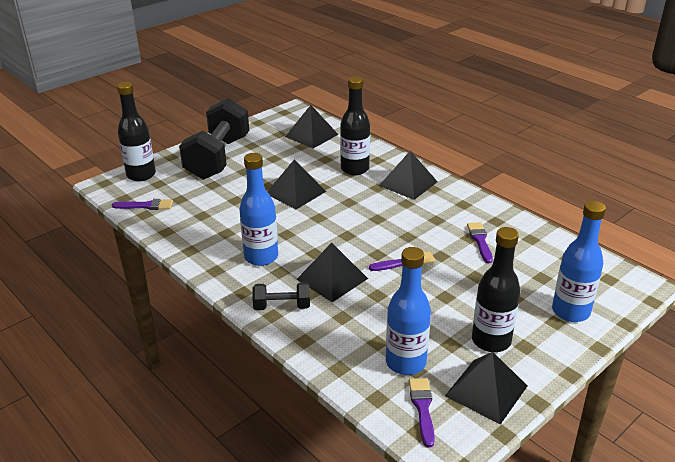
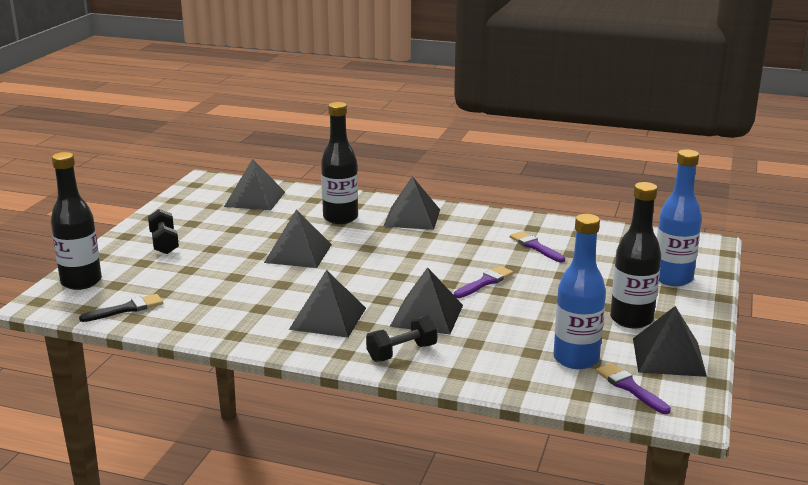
camera: 30 degrees left, 10 degrees down
(146, 206) = (126, 309): purple brush -> black brush
(218, 158) = (164, 243): black dumbbell -> black dumbbell, size x0.45
(261, 257) = (328, 318): blue bottle -> black pyramid

